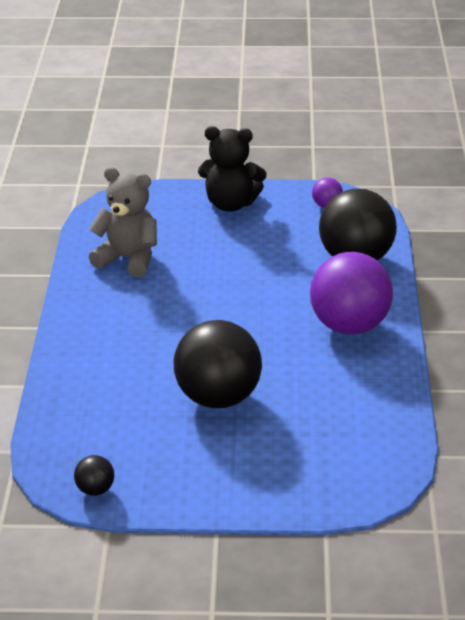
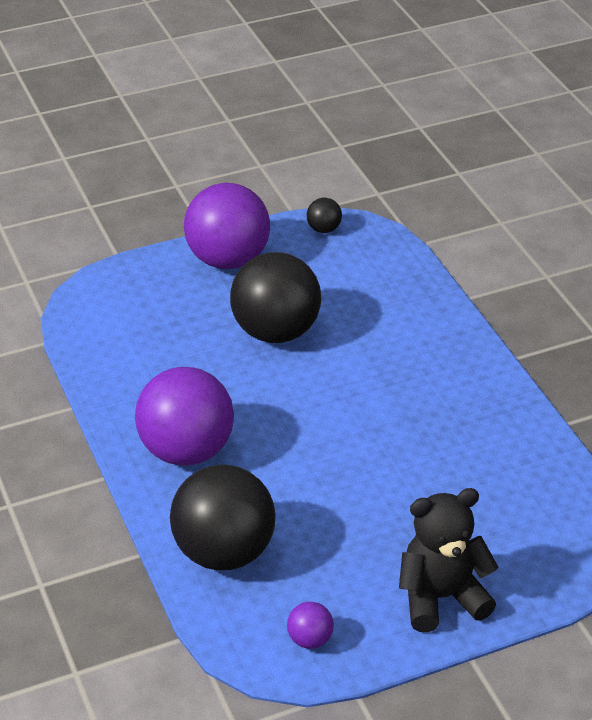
camera: 155 degrees right, 5 degrees up
(128, 259) = (496, 464): grey teddy bear -> none
(215, 484) = (228, 260): none -> purple ball

